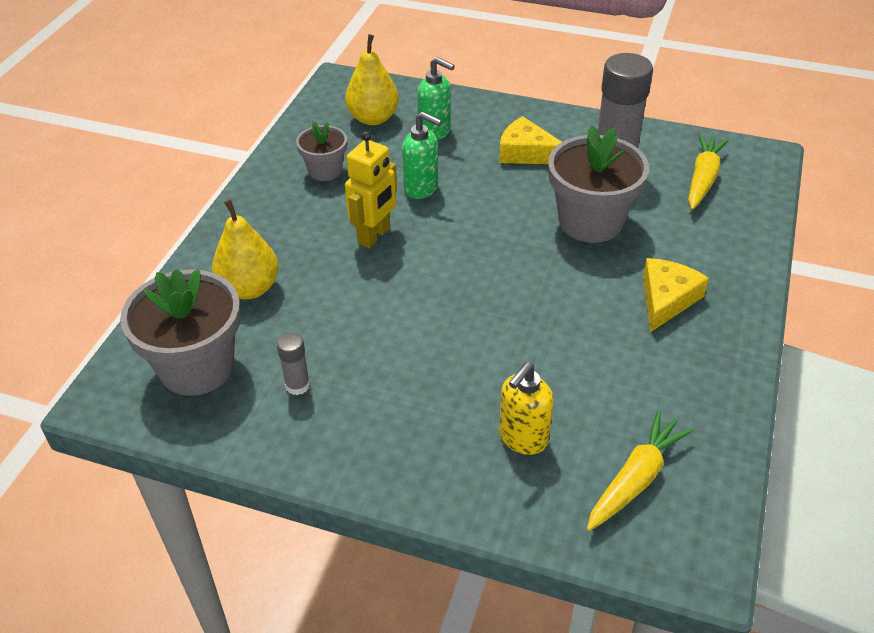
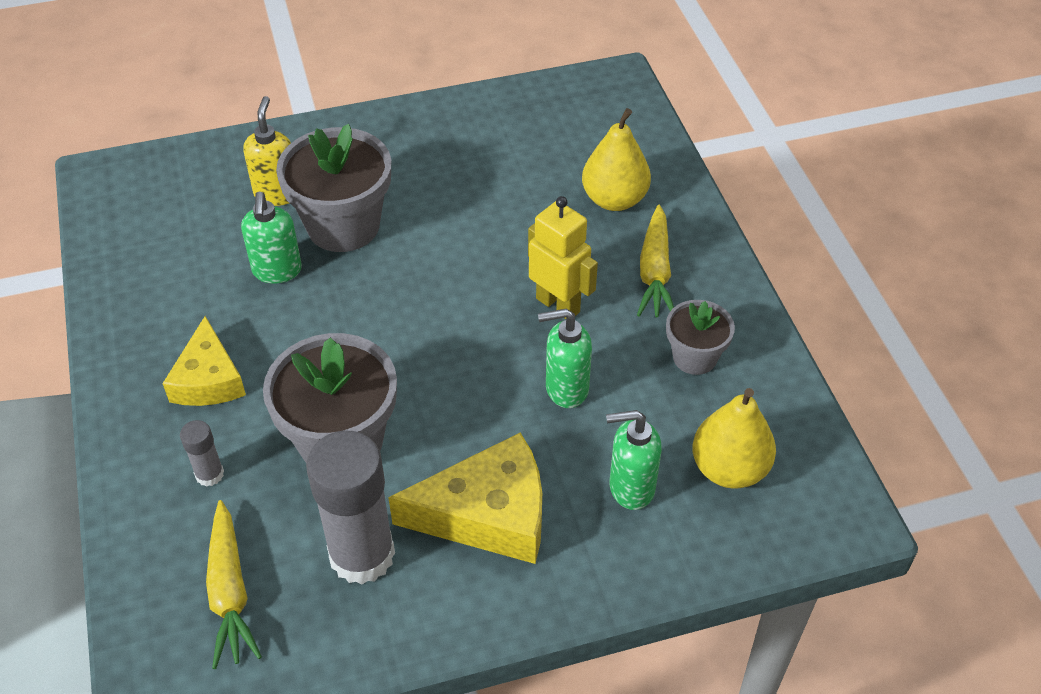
camera: 145 degrees right, 5 degrees up
(197, 367) = (579, 126): grey flower pot -> grey flower pot (343, 226)
(297, 385) = (487, 150): grey glue stick -> grey glue stick (209, 474)
(374, 236) = (558, 305): yellow robot -> yellow robot turned 135 degrees clockwise
(526, 153) = (488, 514): yellow cheese -> yellow cheese, size x1.50
(567, 359) = (277, 271): none -> green soap dispenser
(635, 479) = (171, 206): yellow carrot -> yellow carrot (655, 272)

